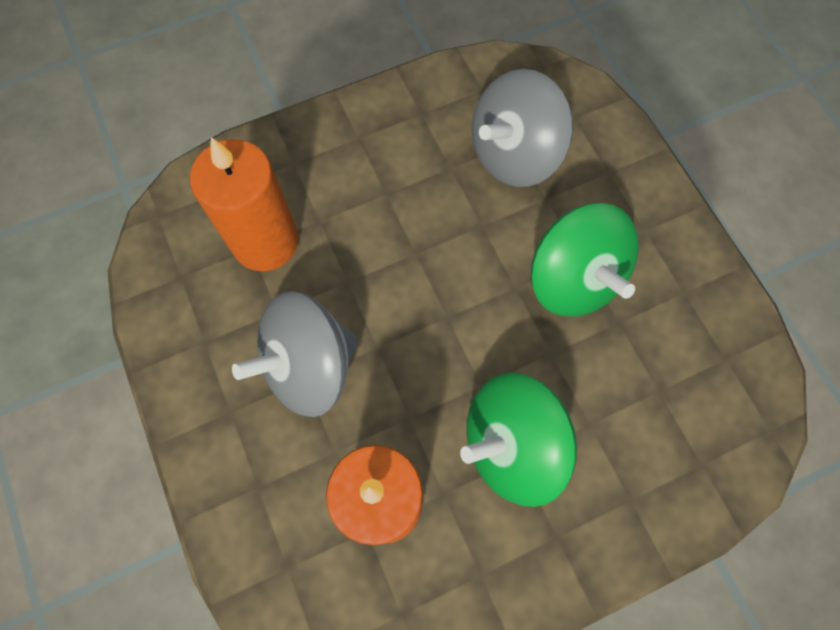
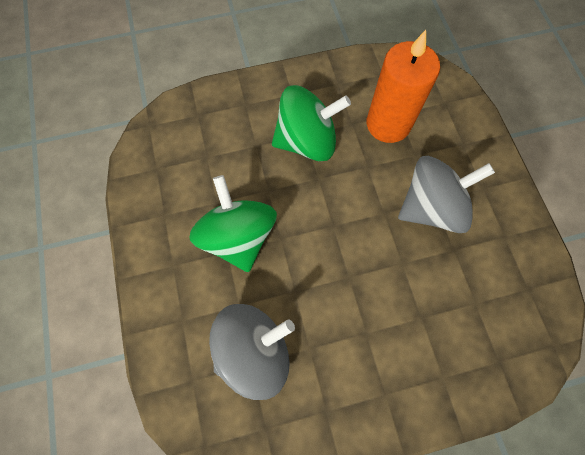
camera: 170 degrees left, 0 degrees up
(265, 241) = (465, 306): orange candle -> none

